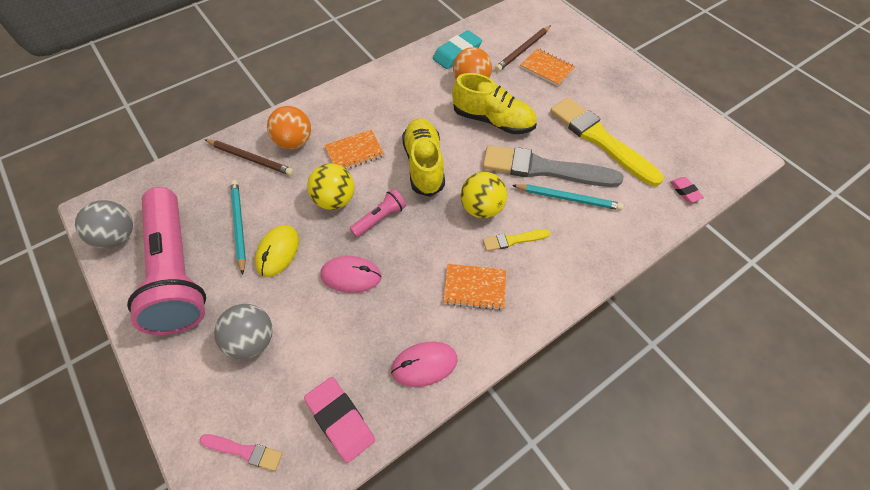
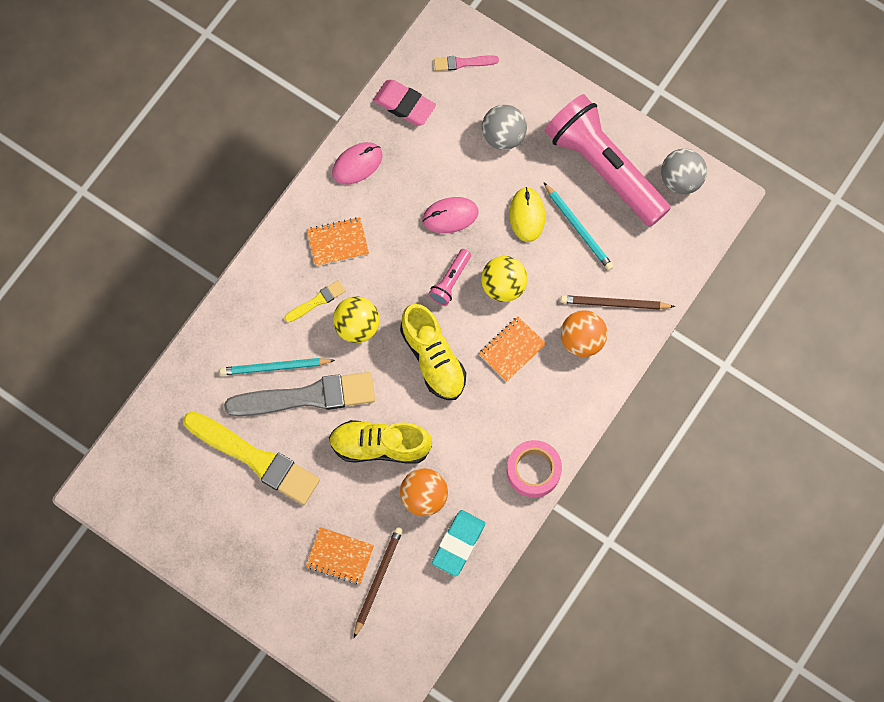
camera: 160 degrees right, 15 degrees up
(382, 76) = (533, 471): none -> pink tape
(685, 191) = (158, 417): pink eraser -> none

